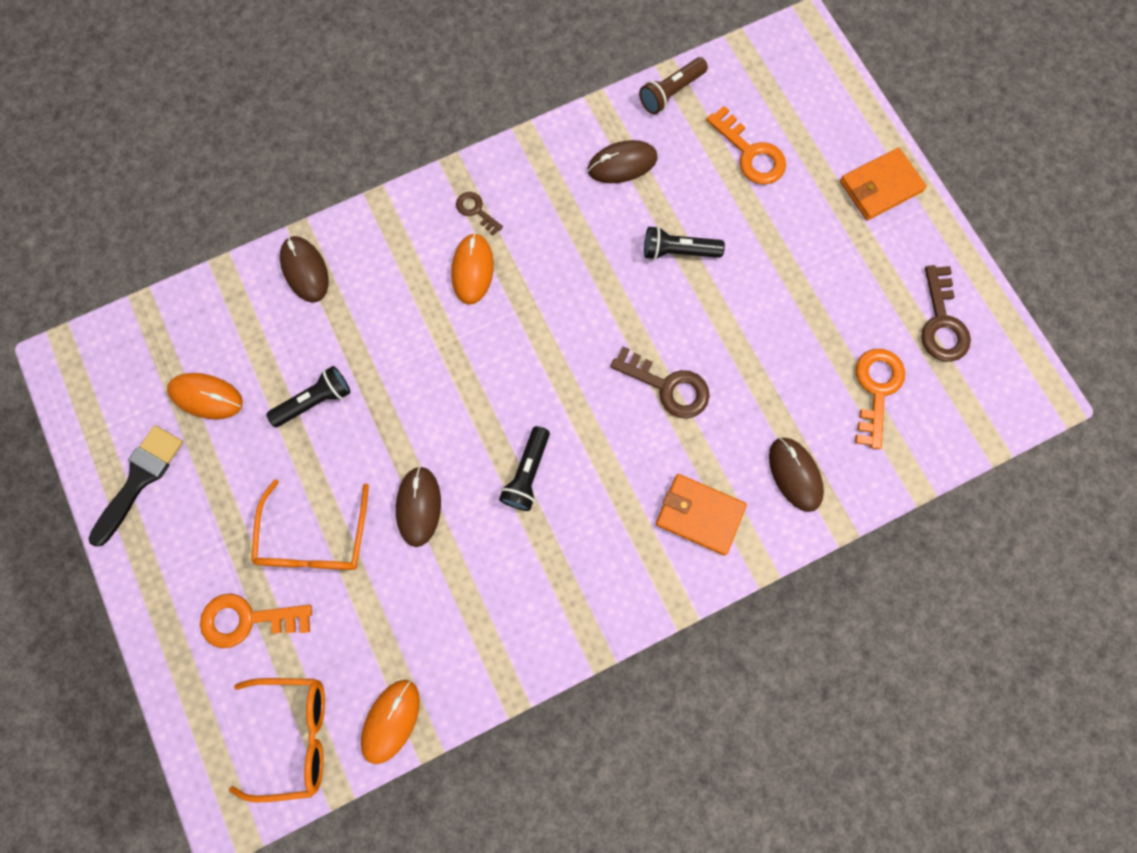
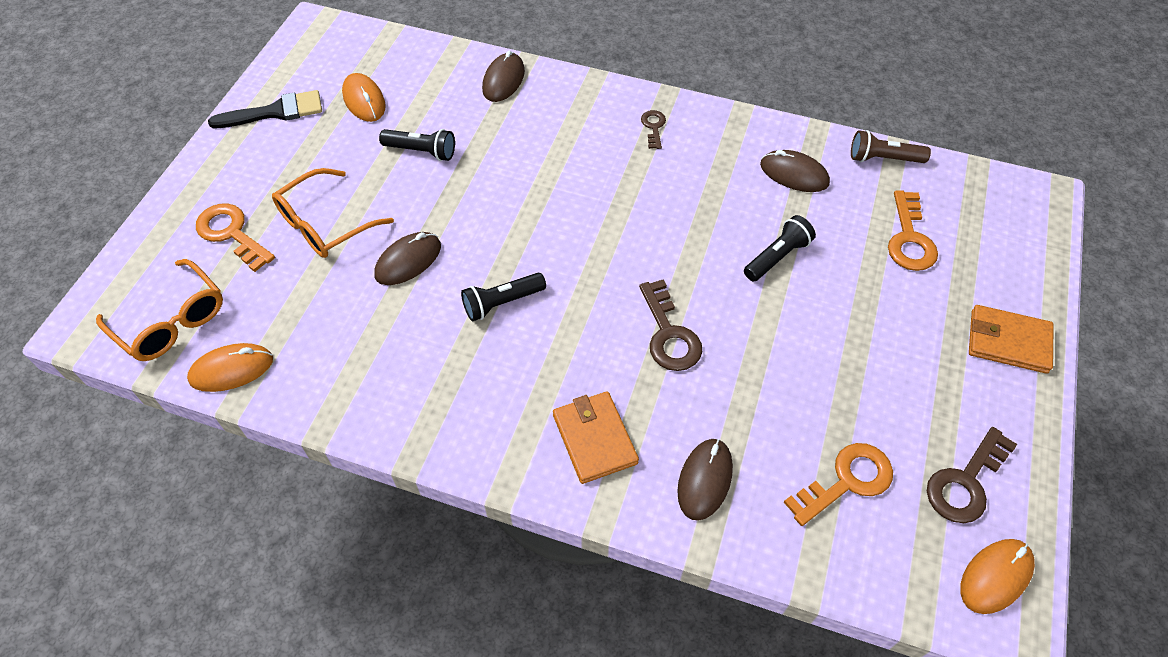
camera: 45 degrees right, 20 degrees down
(472, 270) = (610, 157): orange mouse -> orange mouse (995, 577)
(678, 251) = (777, 257): black flashlight -> black flashlight turned 90 degrees clockwise

